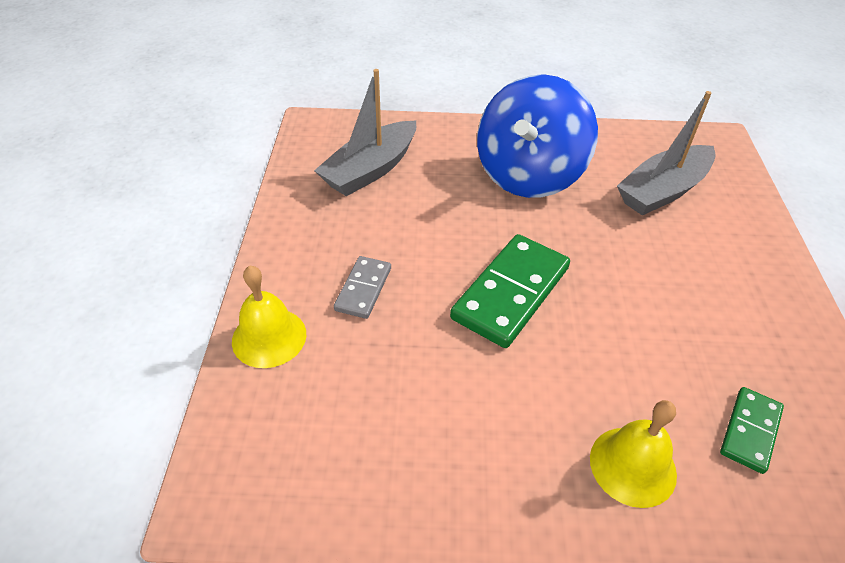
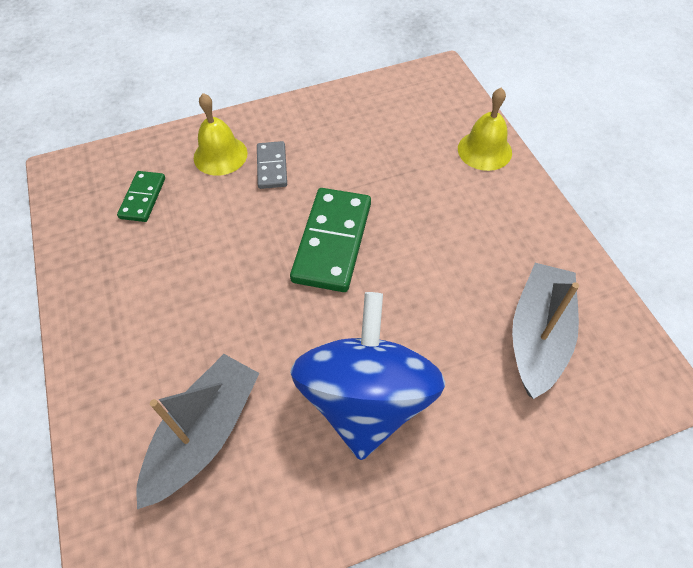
camera: 160 degrees right, 10 degrees up
(363, 289) = (448, 204): grey domino -> grey domino (272, 167)

